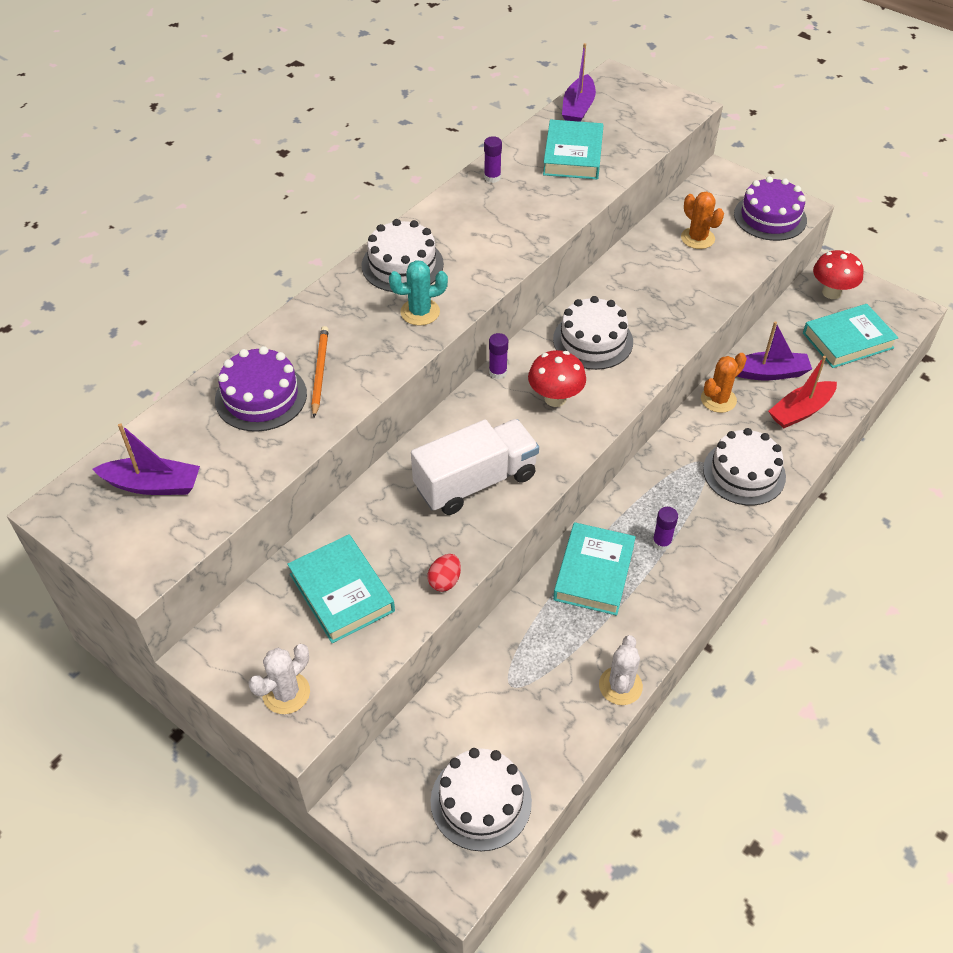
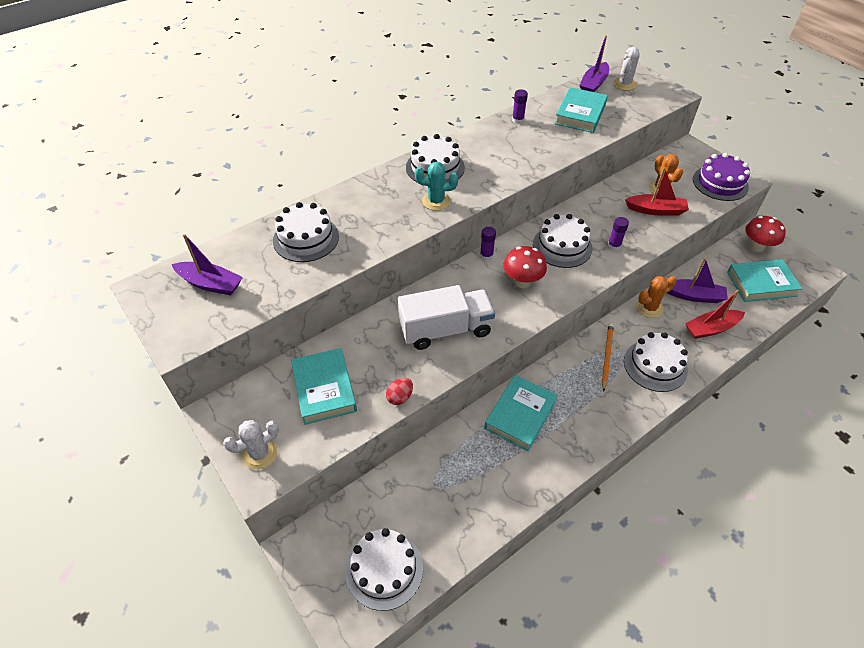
camera: 15 degrees right, 0 degrees up
(261, 397) = (306, 238): purple cake -> white cake
(320, 372) = (352, 229): orange pencil -> orange pencil (607, 356)
(620, 686) = (515, 506): white cactus -> white cactus (624, 84)
(661, 542) = (577, 404): purple glue stick -> purple glue stick (614, 246)
(699, 269) = (656, 210): none -> red boat

